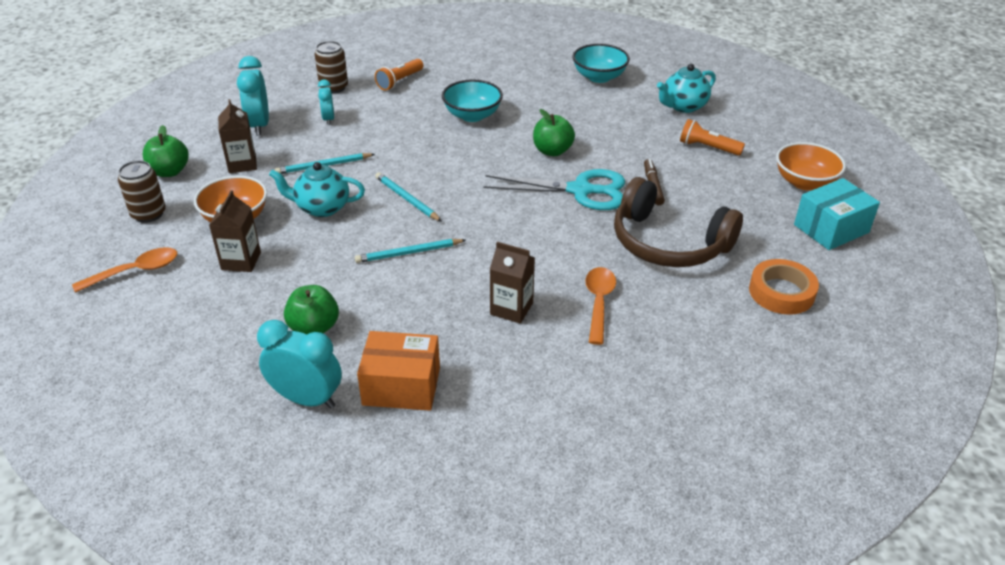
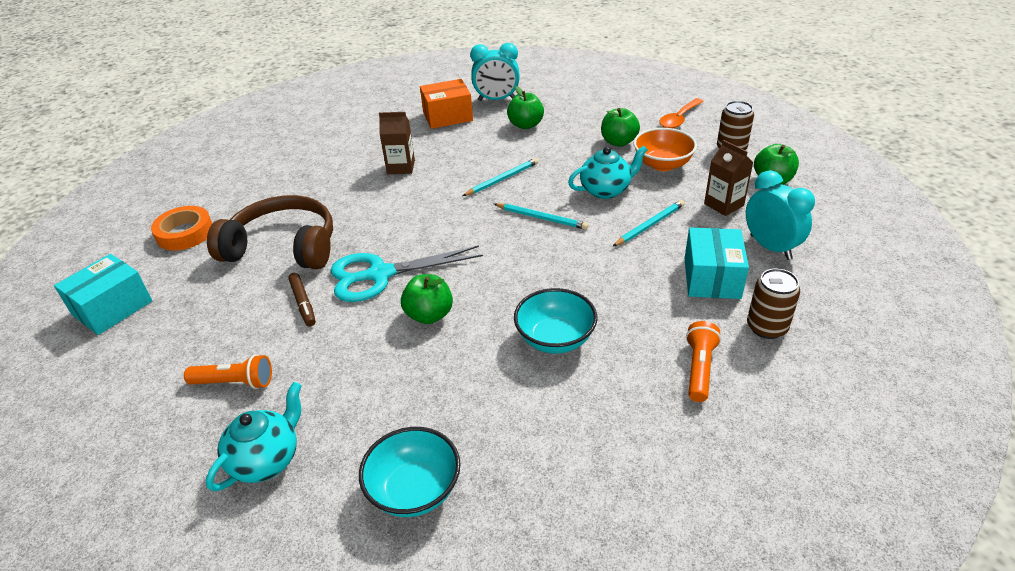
camera: 160 degrees right, 0 degrees up
(241, 261) = (618, 142): brown carton -> green apple
(328, 119) = (712, 278): turquoise clock -> turquoise box
(599, 303) = (337, 187): orange spoon -> none
(804, 182) = (119, 363): orange bowl -> none

